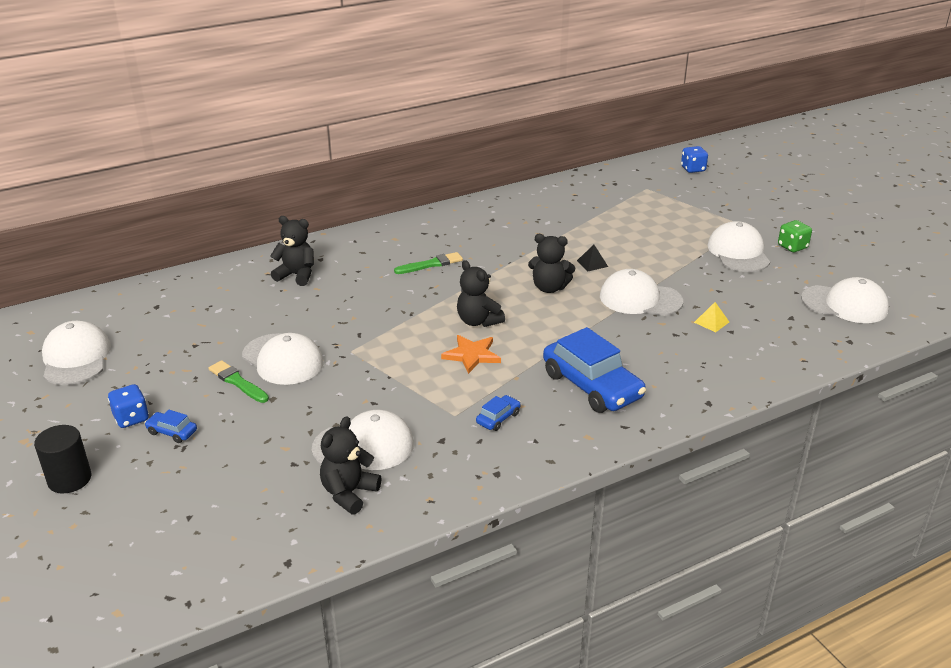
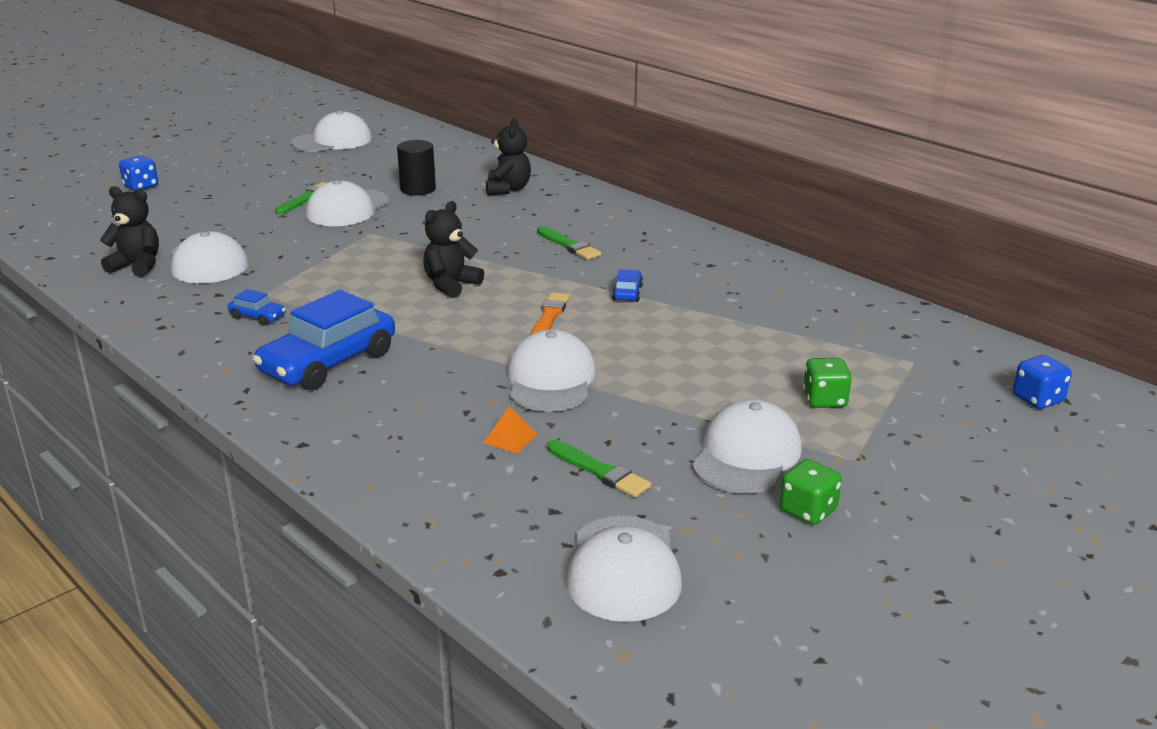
camera: 75 degrees right, 5 degrees down
(69, 479) = (167, 171): black cylinder -> black cylinder (418, 189)
(131, 418) = (247, 174): blue dice -> blue dice (141, 186)
(172, 432) = (228, 190): blue car -> blue car (627, 293)
(472, 355) = (378, 290): orange star -> none
(549, 288) = (549, 317): black teddy bear -> orange brush
(592, 263) = (632, 339): black pyramid -> none
(683, 220) = (825, 400): none -> green dice
(711, 322) = (510, 438): yellow pyramid -> orange pyramid
(738, 252) = (746, 455): white cap -> white cap turned 45 degrees counterclockwise
(751, 298) = (599, 471): none -> green brush

